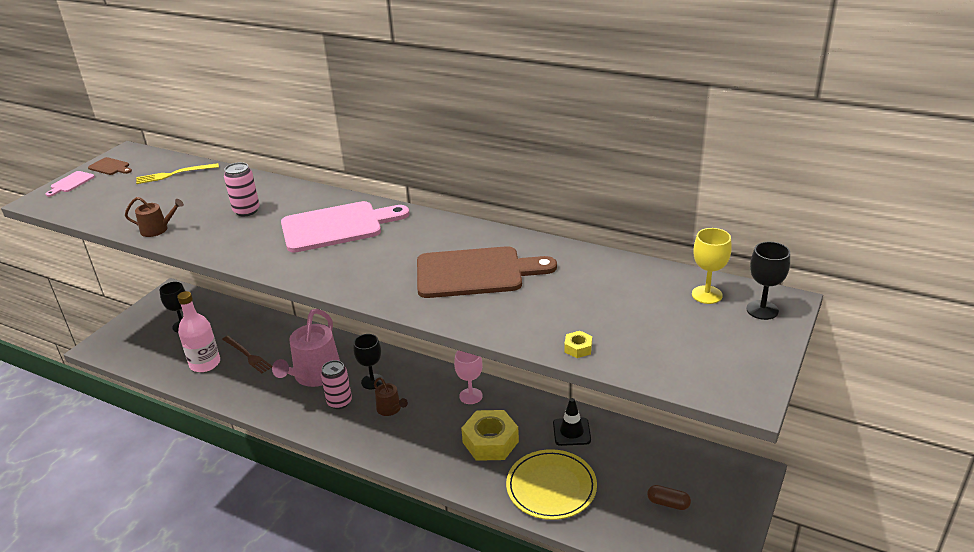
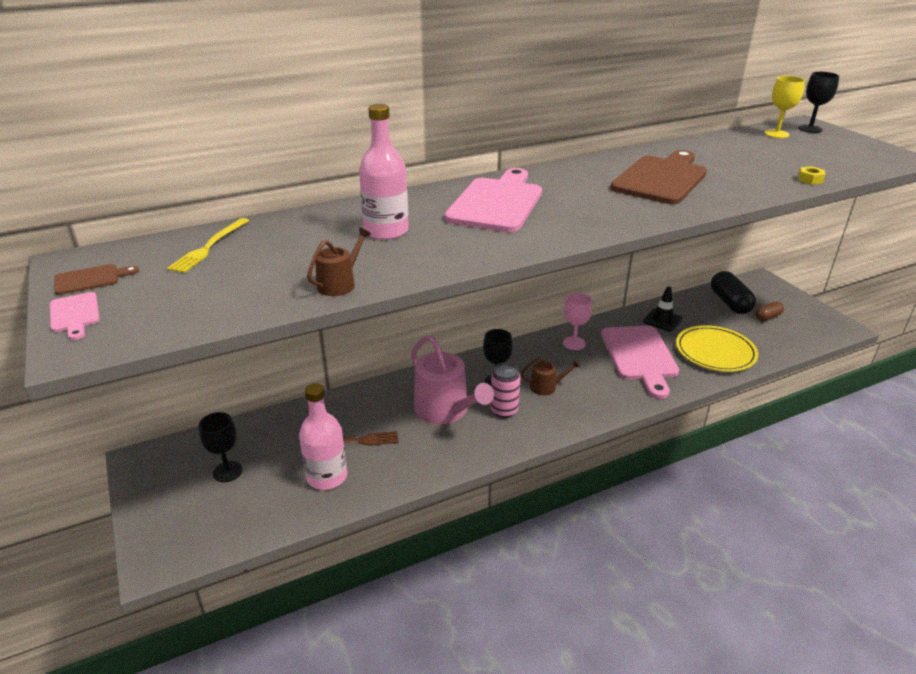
camera: 55 degrees left, 0 degrees up
(246, 211) = (386, 231): pink can -> pink bottle
(490, 442) = (640, 356): yellow nut -> pink cutting board
(664, 465) = (730, 303): none -> black capsule

